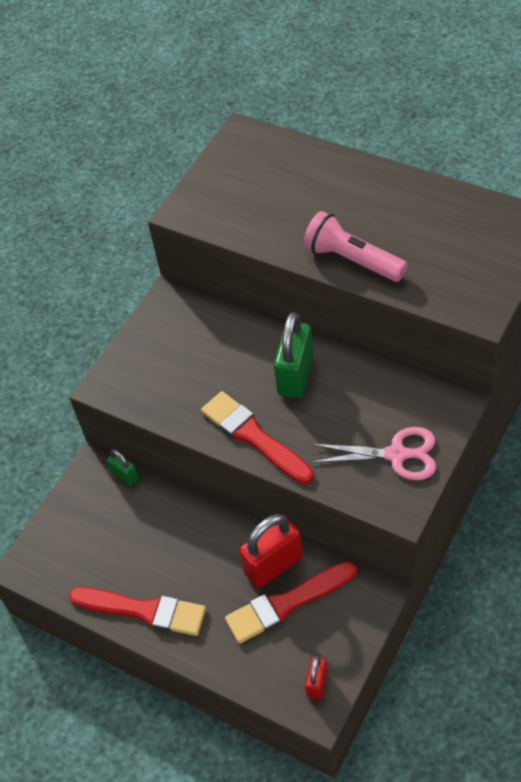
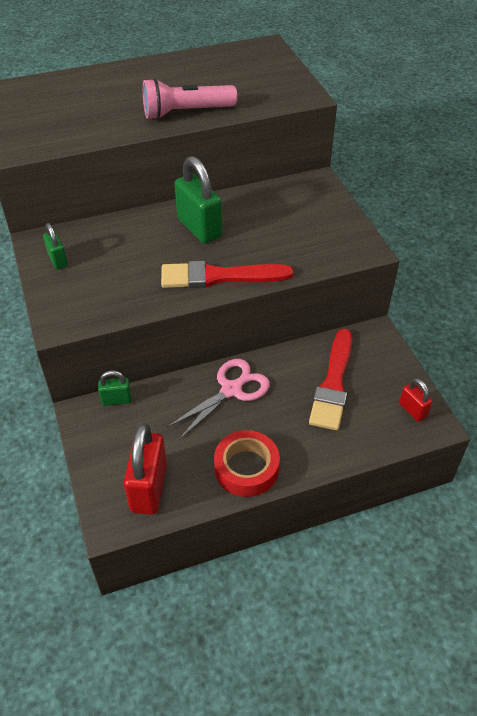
camera: 55 degrees left, 5 degrees down
(144, 610) = (246, 468): red brush -> red tape
(163, 326) = (58, 260): none -> green padlock
(273, 565) = (295, 370): red padlock -> red padlock (149, 488)
(397, 455) = (323, 226): pink scissors -> pink scissors (232, 389)

